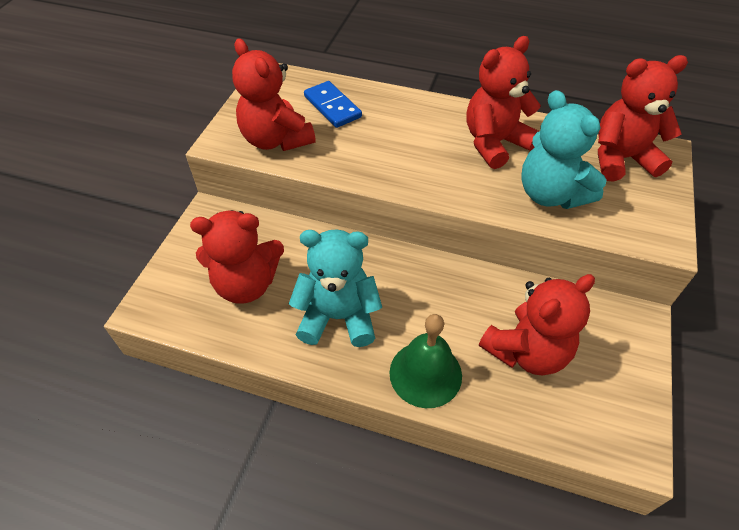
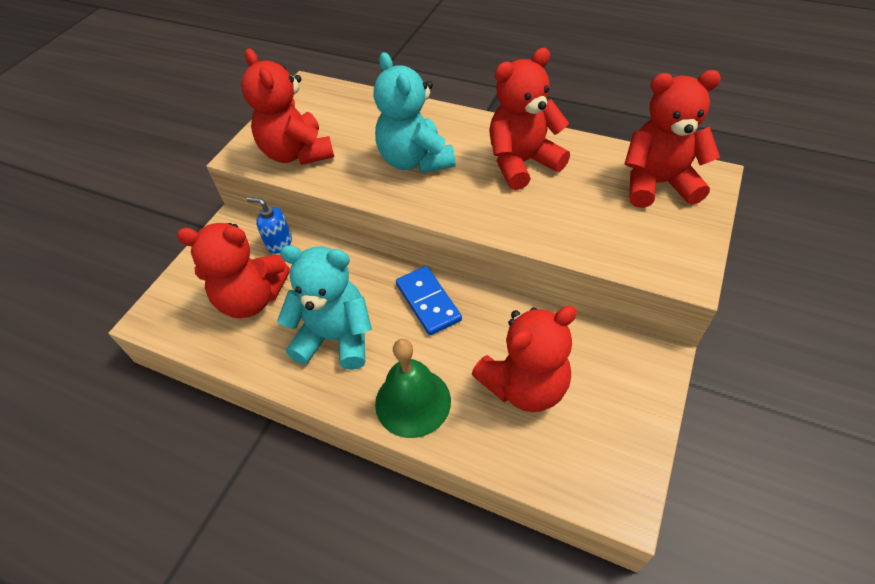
camera: 10 degrees right, 0 degrees up
(262, 228) = (279, 243): none -> blue soap dispenser
(332, 107) = (361, 120): blue domino -> blue domino (428, 302)
(551, 194) = (570, 219): turquoise teddy bear -> turquoise teddy bear (415, 160)

